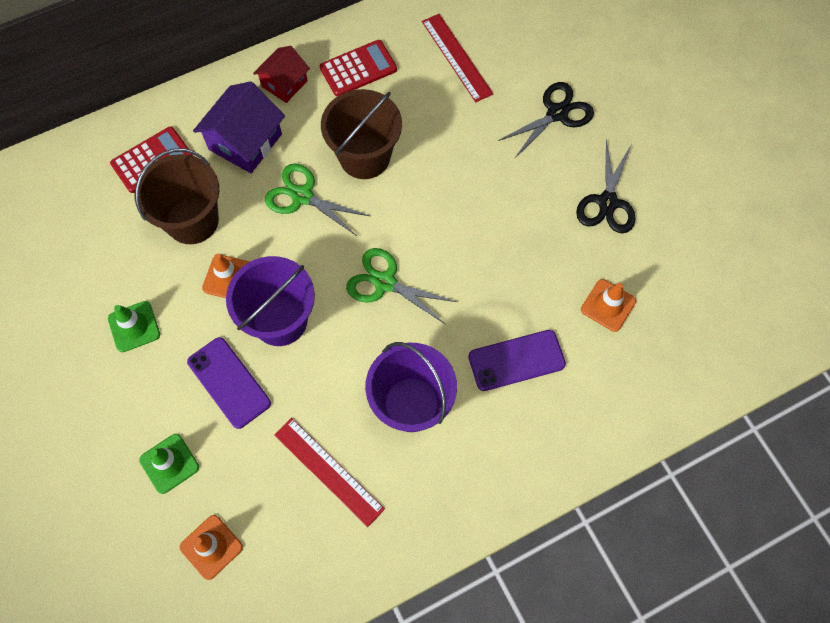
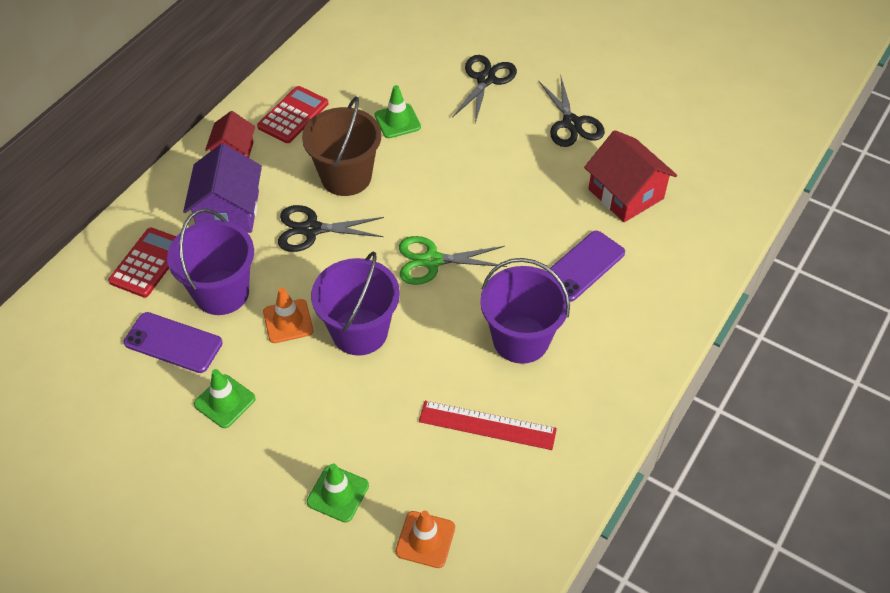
camera: 30 degrees left, 15 degrees down
(192, 220) = (221, 292): brown bucket -> purple bucket
(229, 382) = (347, 402): purple phone -> purple phone (173, 343)
(302, 196) = (311, 229): green scissors -> black scissors
(446, 120) = (397, 121): none -> green traffic cone
(456, 57) = (373, 73): red ruler -> none
(608, 305) = (625, 194): orange traffic cone -> red house

